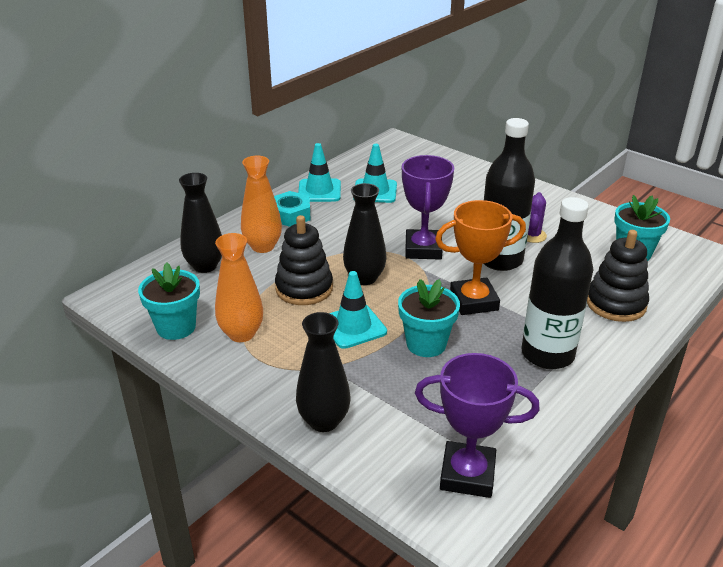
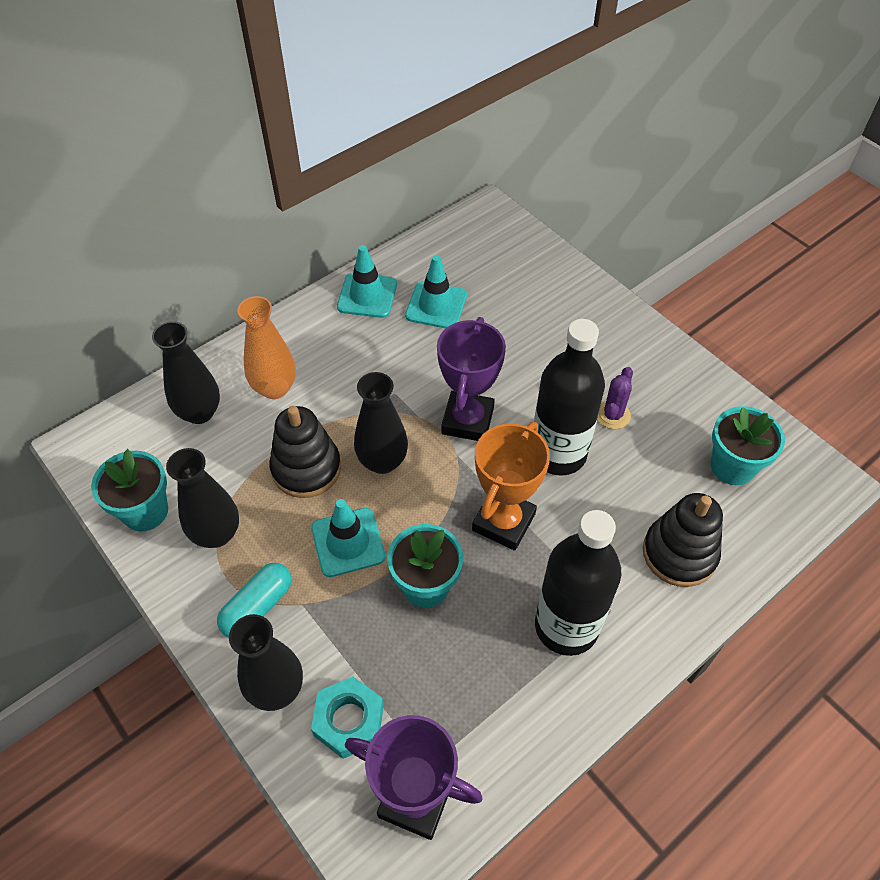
camera: 10 degrees right, 20 degrees up
(241, 334) = (216, 534): orange vase -> black vase
(290, 215) = (321, 335): turquoise nut -> turquoise nut (349, 720)
(291, 373) = (257, 607): none -> turquoise capsule
(474, 301) = (503, 522): orange trophy -> orange trophy turned 60 degrees counterclockwise

